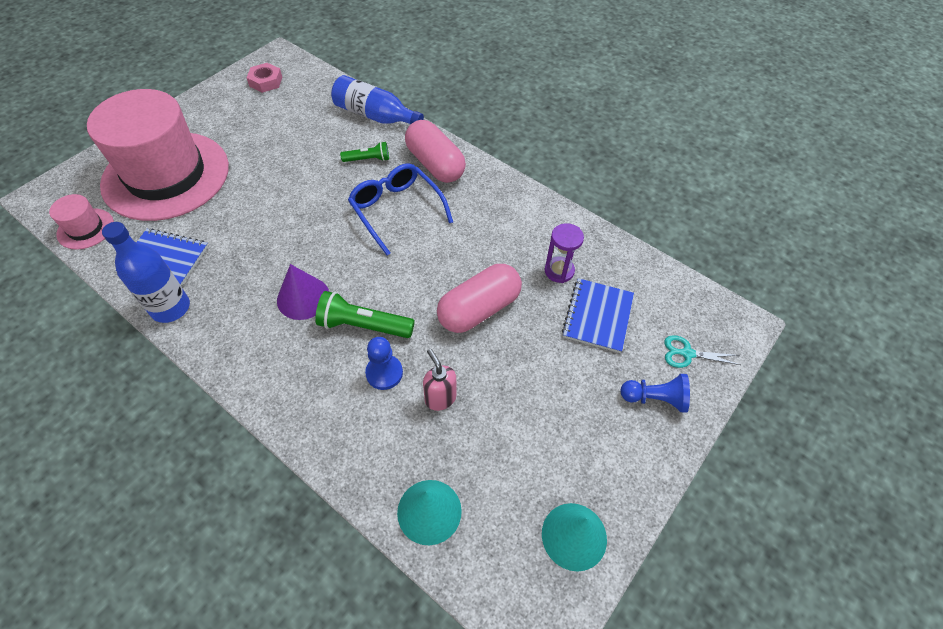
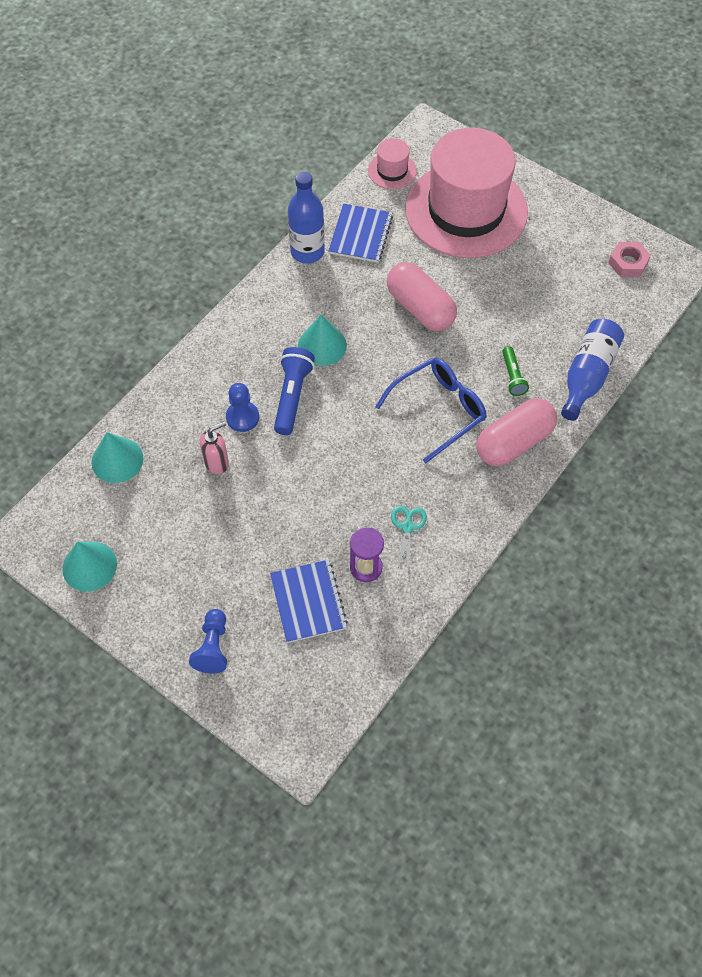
camera: 90 degrees right, 5 degrees up
(303, 297) = (322, 345): purple cone -> turquoise cone
(363, 325) = (292, 396): green flashlight -> blue flashlight
(479, 309) = (314, 491): pink capsule -> pink capsule (420, 308)
(597, 316) = (308, 602): blue notebook -> blue notebook turned 60 degrees clockwise
(687, 353) = (264, 686): turquoise scissors -> turquoise scissors (407, 527)

